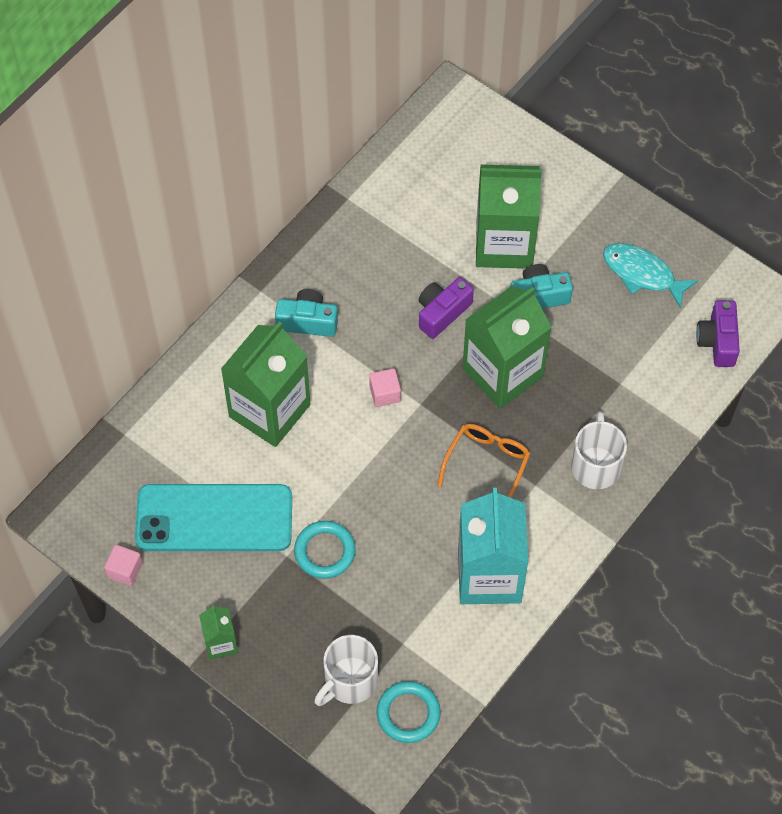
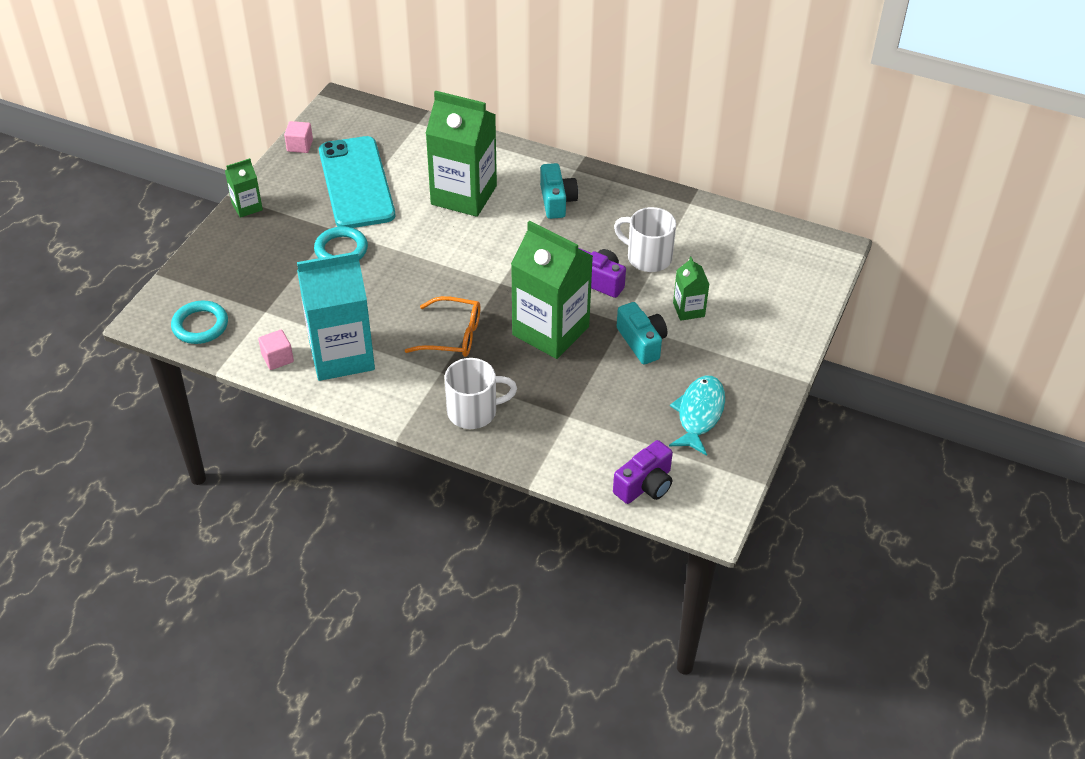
camera: 75 degrees right, 15 degrees down
(349, 681) = (225, 285): white mug -> white mug (647, 257)
(385, 393) = (503, 259): pink cube -> pink cube (277, 358)
(504, 244) = (688, 309): green carton -> green carton, size x0.47
(717, 341) = (645, 485): purple camera -> purple camera turned 150 degrees clockwise

